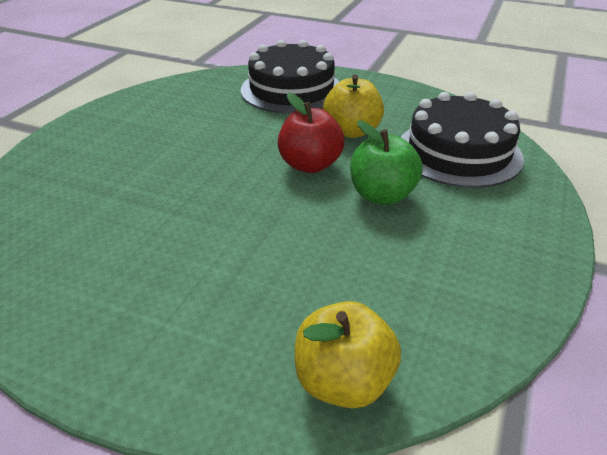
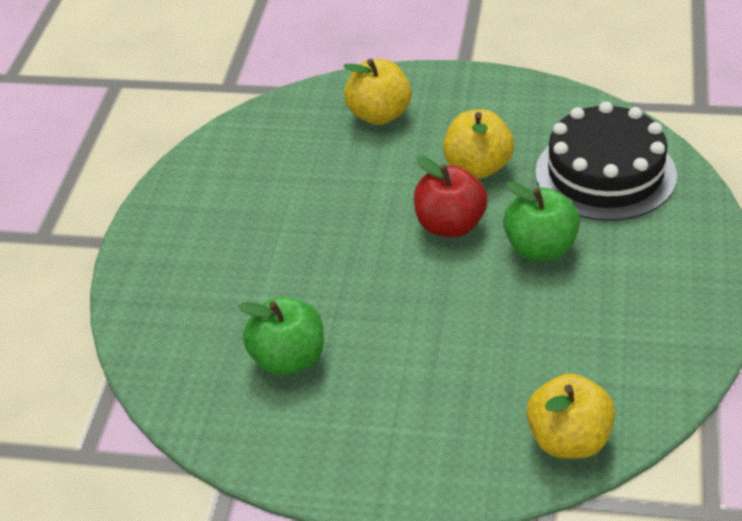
camera: 10 degrees left, 5 degrees up
(110, 238) = (288, 360): none -> green apple
(291, 89) = (379, 115): black cake -> yellow apple

